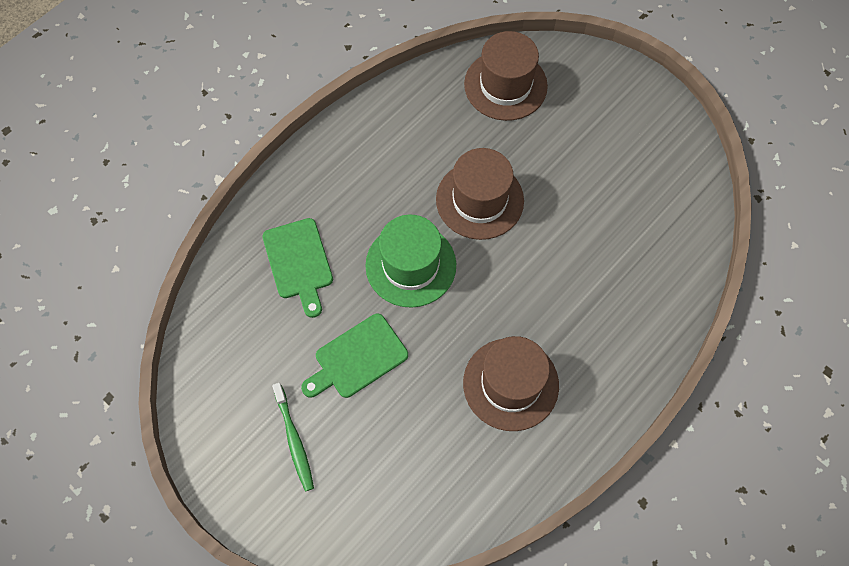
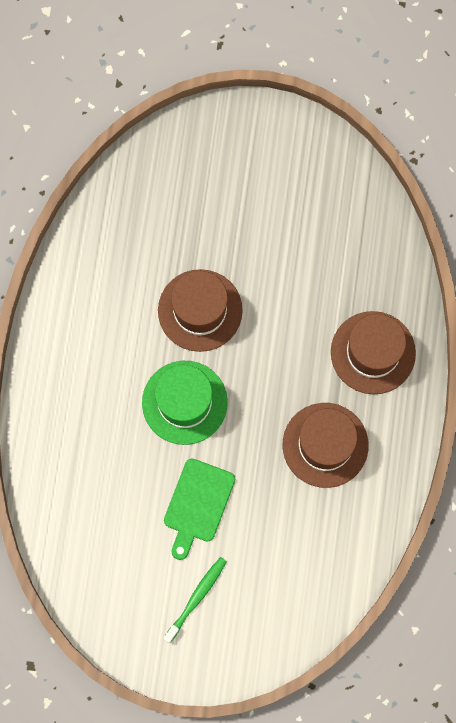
camera: 35 degrees left, 10 degrees up
(294, 440) = (196, 598): green toothbrush -> green toothbrush turned 90 degrees counterclockwise
(299, 262) = (95, 460): green cutting board -> none
(505, 85) = (150, 191): brown hat -> brown hat (373, 352)

